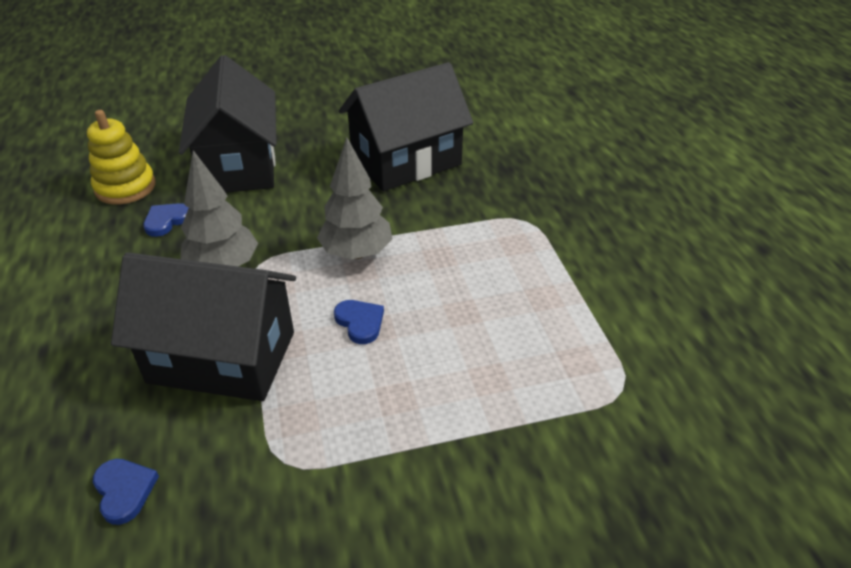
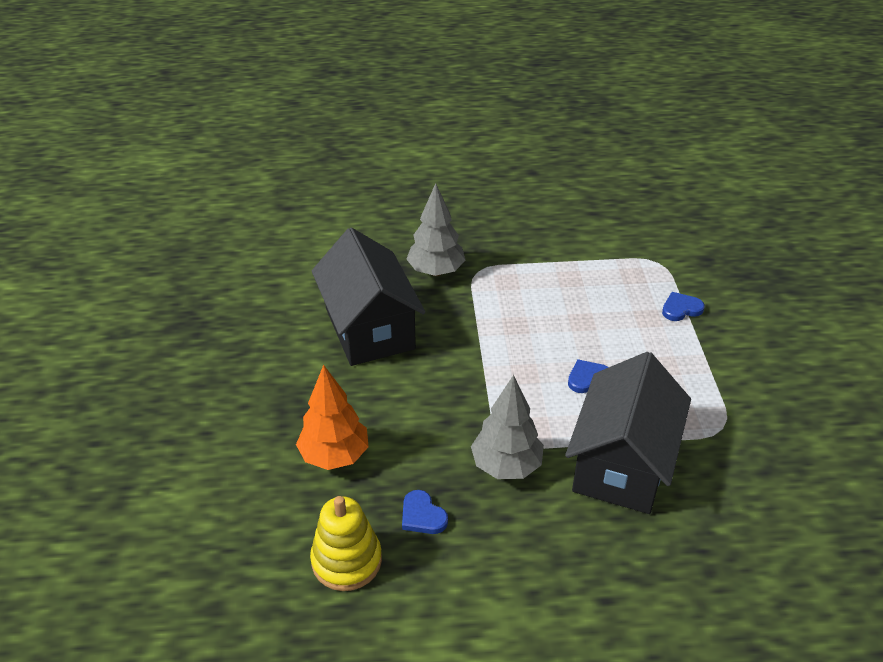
camera: 80 degrees left, 0 degrees up
(124, 491) = (753, 518): blue heart -> blue heart (681, 309)
(239, 165) = (334, 456): black house -> orange tree
(356, 253) = (502, 374): grey tree -> grey tree (436, 271)

